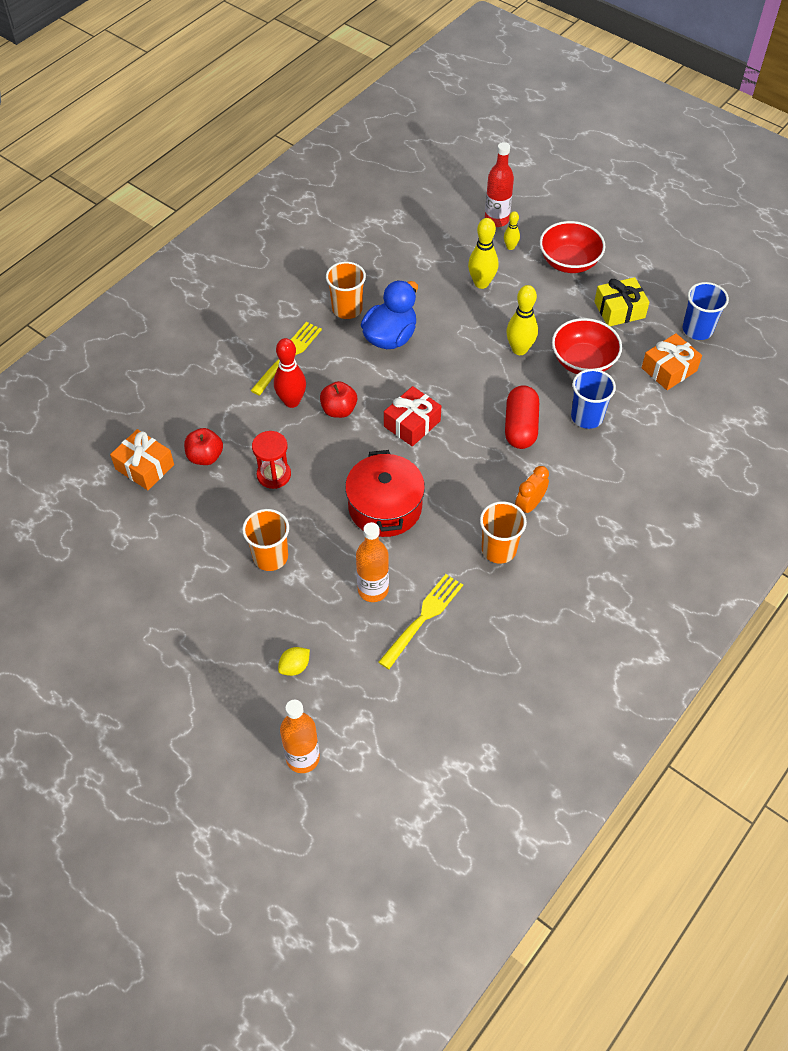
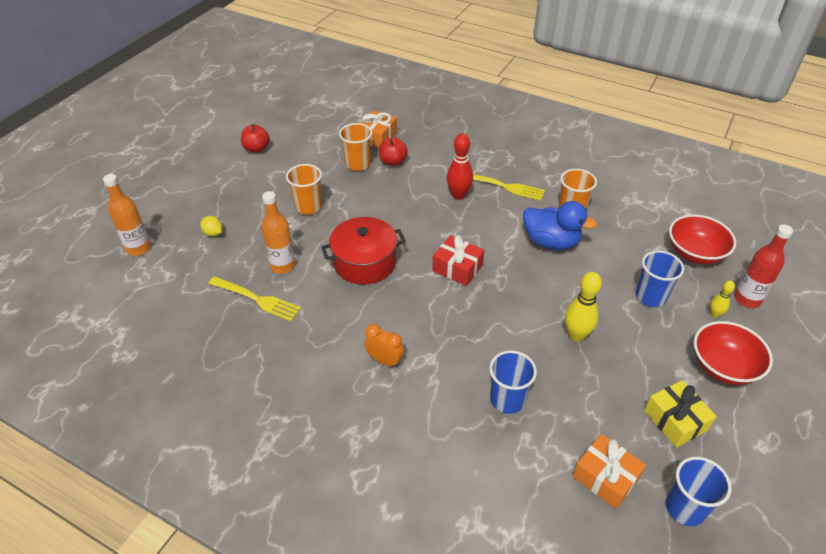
camera: 80 degrees right, 10 degrees down
(274, 475) = (384, 197): red hourglass -> none
(339, 410) = (458, 222): red apple -> red apple (256, 149)
(481, 283) = (650, 297): yellow bowling pin -> blue cup
(499, 549) = (331, 342): orange cup -> orange cup (357, 164)
(520, 427) = (477, 345): red capsule -> none
(583, 361) = (582, 391): red bowl -> red bowl (694, 253)

